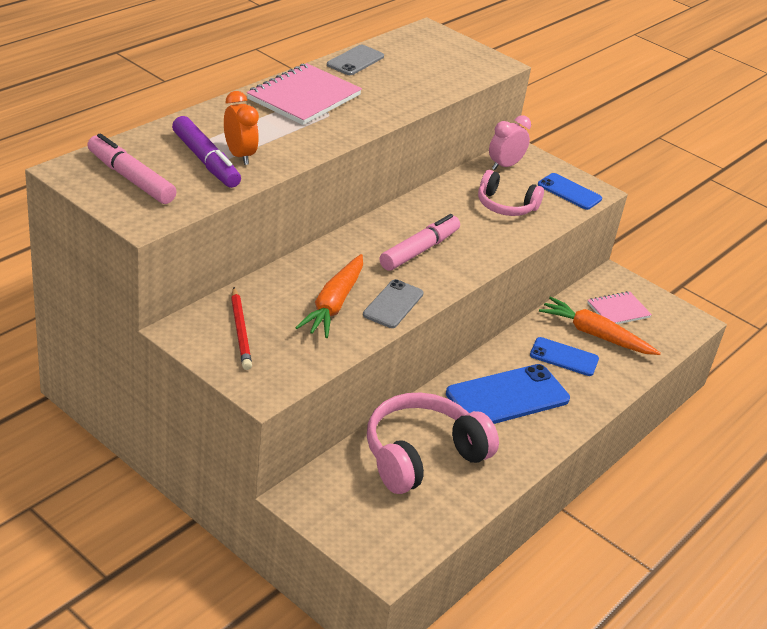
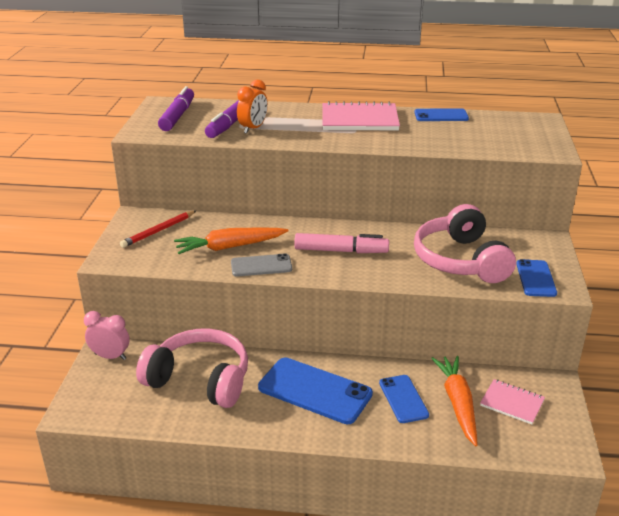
camera: 60 degrees right, 5 degrees down
(131, 178) = (177, 116): pink marker -> purple marker
(355, 61) = (441, 116): grey phone -> blue phone
(504, 166) = (514, 240): pink clock -> pink clock (110, 356)
(505, 206) = (460, 260): pink headphones -> pink headphones, size x1.65

